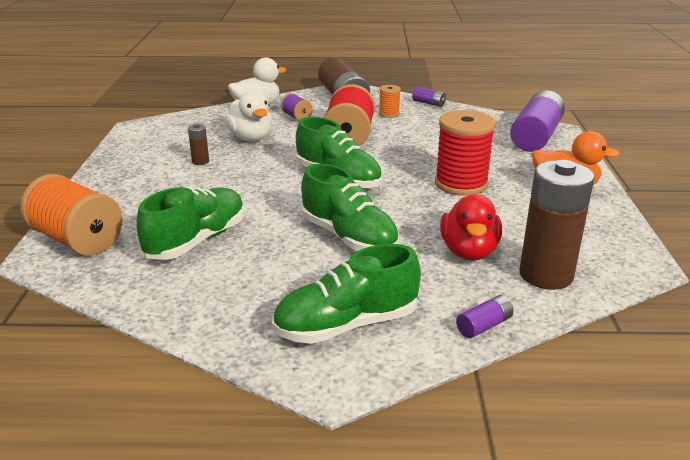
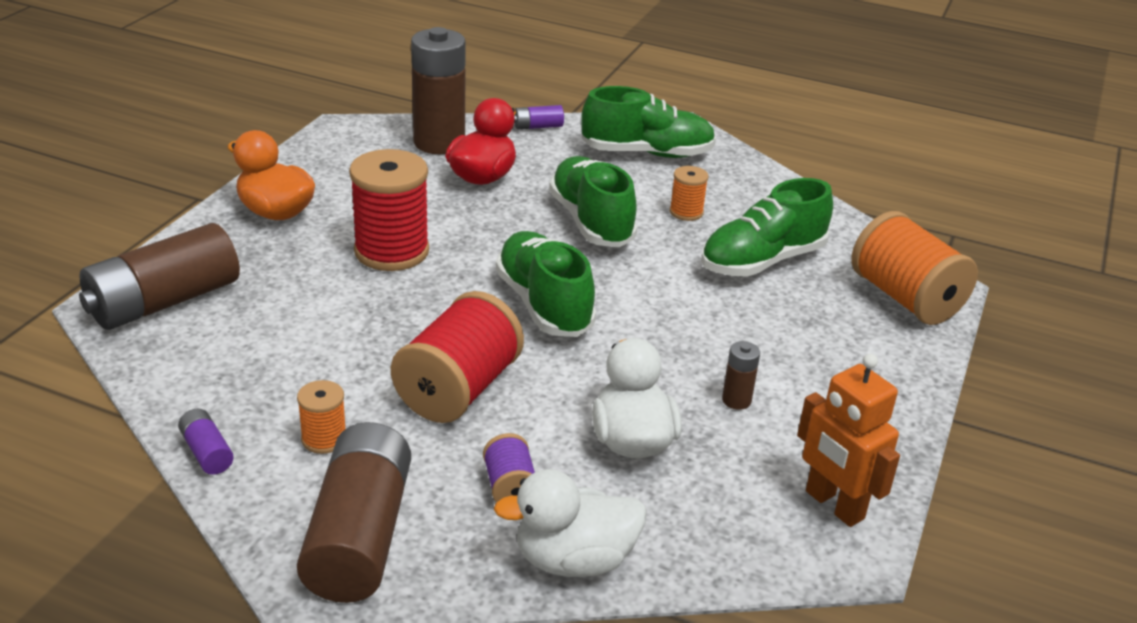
camera: 160 degrees left, 5 degrees up
(145, 137) = (833, 505): none -> orange robot
(275, 266) = (686, 212): none -> orange spool
(536, 136) = (164, 302): purple battery -> brown battery

